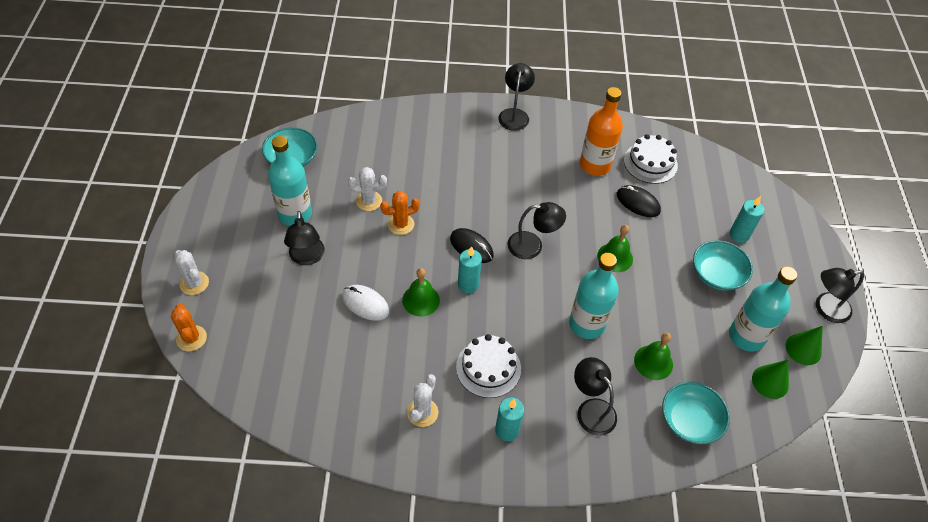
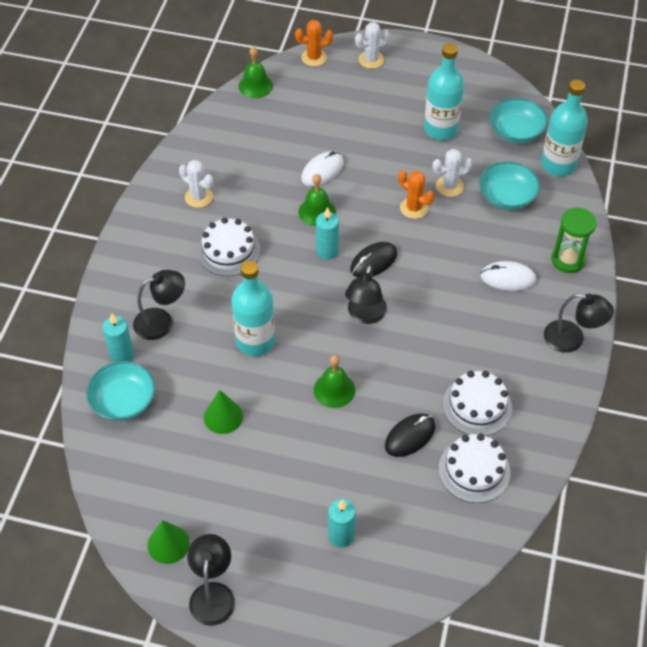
camera: 105 degrees right, 0 degrees up
(307, 257) = (385, 134): black lamp -> none
(369, 201) = (449, 186): white cactus -> white cactus turned 60 degrees clockwise
(401, 224) = (414, 208): orange cactus -> orange cactus turned 45 degrees counterclockwise
(436, 119) = (568, 260): none -> green hourglass
(465, 154) = (508, 278): none -> white mouse
(507, 430) = (162, 253): turquoise candle -> turquoise candle (122, 355)
(595, 165) = (477, 406): orange bottle -> white cake
(653, 362) = (195, 388): green bell -> green bell (255, 86)
(717, 274) = (288, 488): turquoise bowl -> turquoise bowl (507, 196)
(746, 336) = (200, 489): turquoise bottle -> turquoise bottle (558, 165)
(770, 382) = (140, 492): green cone -> green cone (223, 416)

